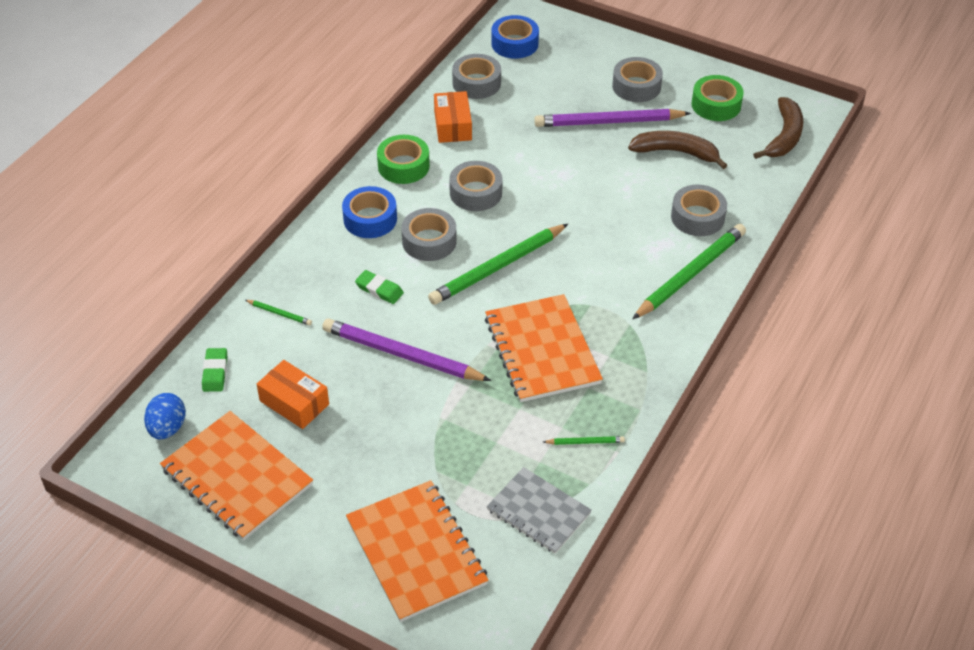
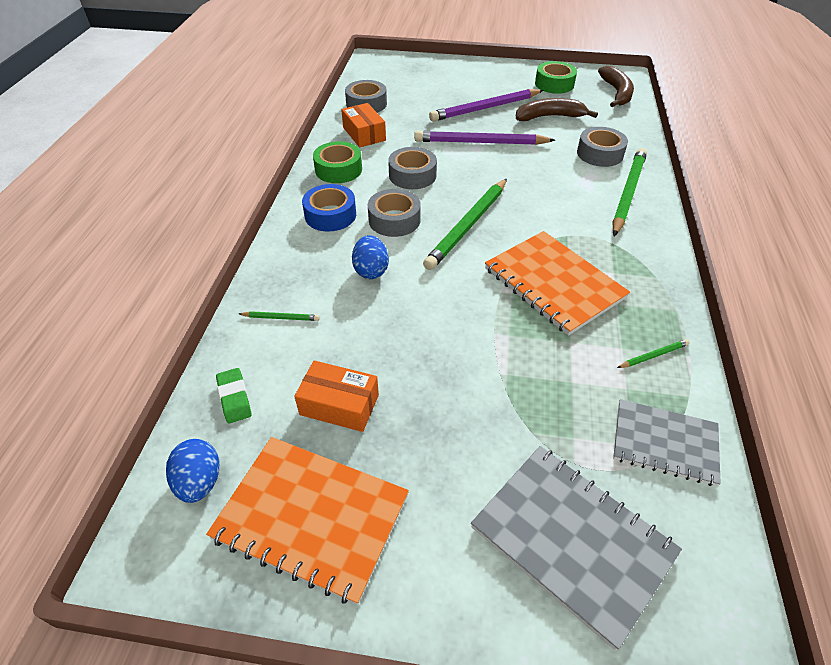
camera: 20 degrees left, 0 degrees up
(379, 289) = (371, 270): green eraser -> blue egg
(402, 355) = (426, 323): purple pencil -> purple pencil (480, 142)
(416, 552) = (572, 540): orange notebook -> grey notebook
(514, 43) = (381, 76): blue tape -> none
(636, 86) = (489, 84): grey tape -> none

